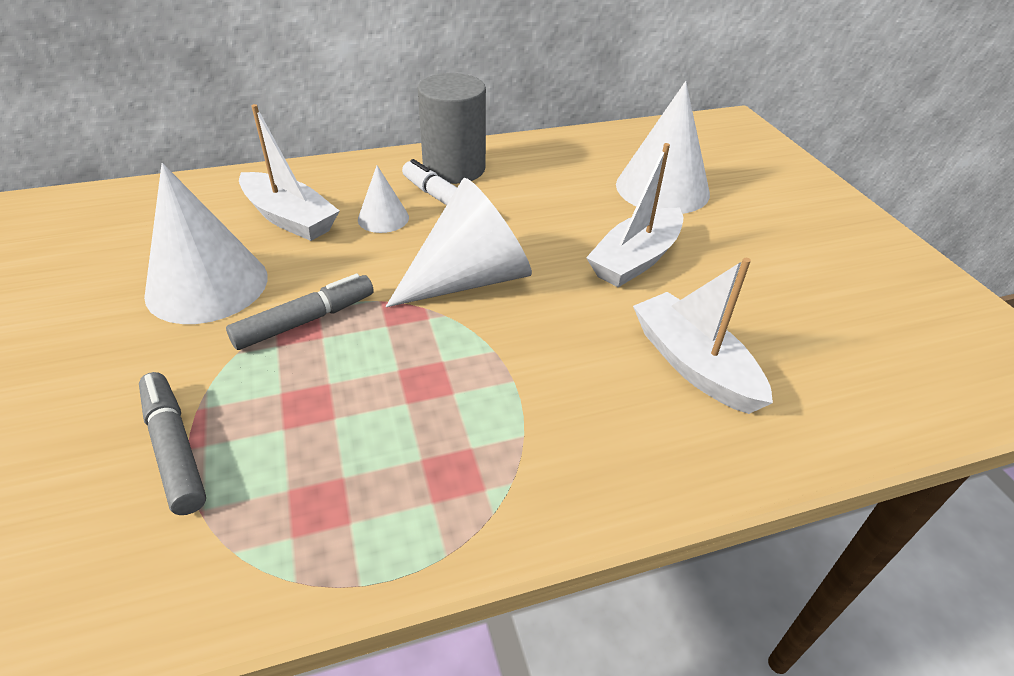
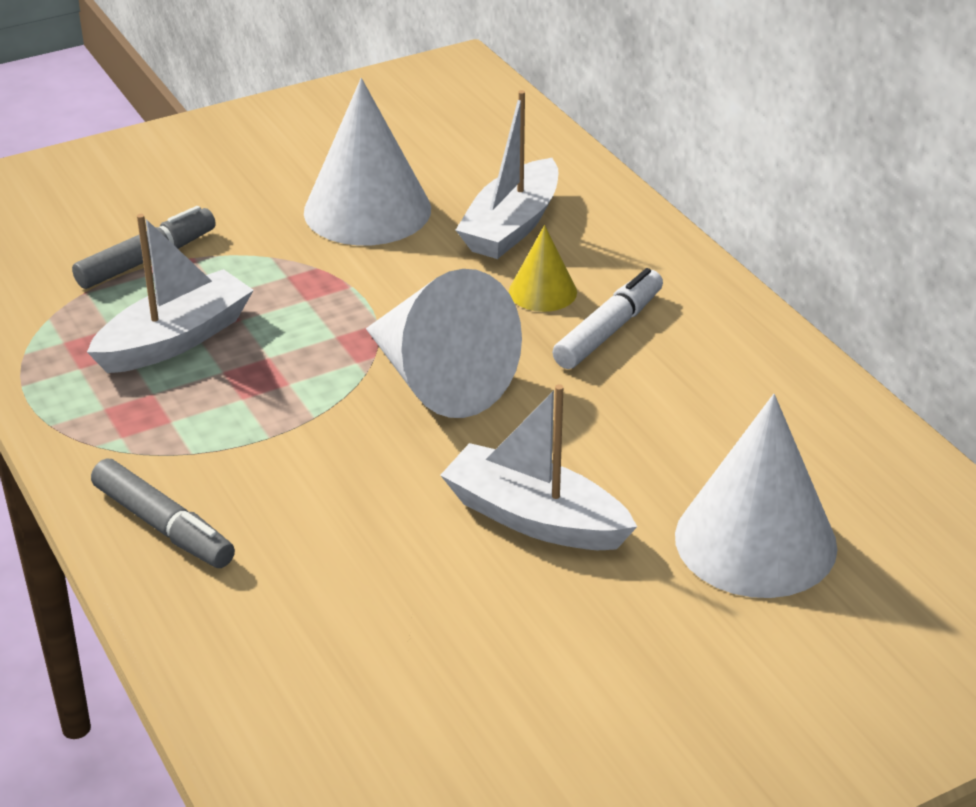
camera: 80 degrees right, 5 degrees down
(305, 320) = (328, 283): grey marker -> grey marker (164, 526)
(383, 218) = (543, 291): white cone -> yellow cone
(454, 168) = (701, 325): grey cylinder -> none
(693, 364) = (326, 576): white boat -> white boat (175, 339)

